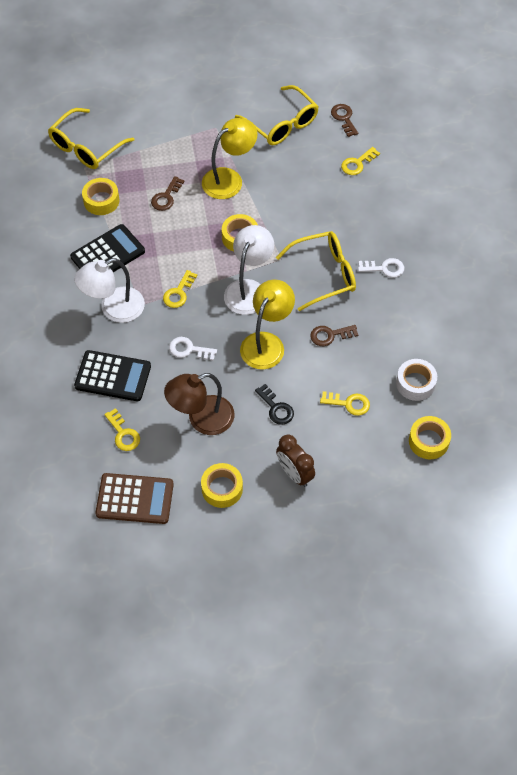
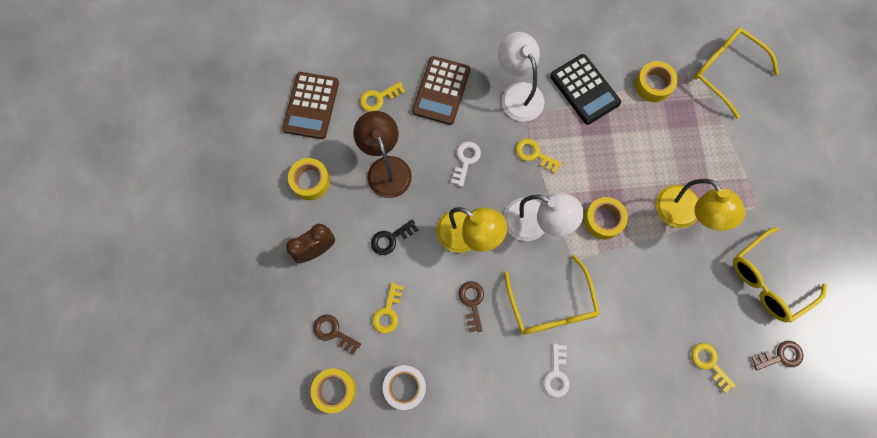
camera: 95 degrees right, 15 degrees up
(113, 376) = (441, 91): black calculator -> brown calculator
(166, 197) = (658, 148): brown key -> brown key (333, 332)

